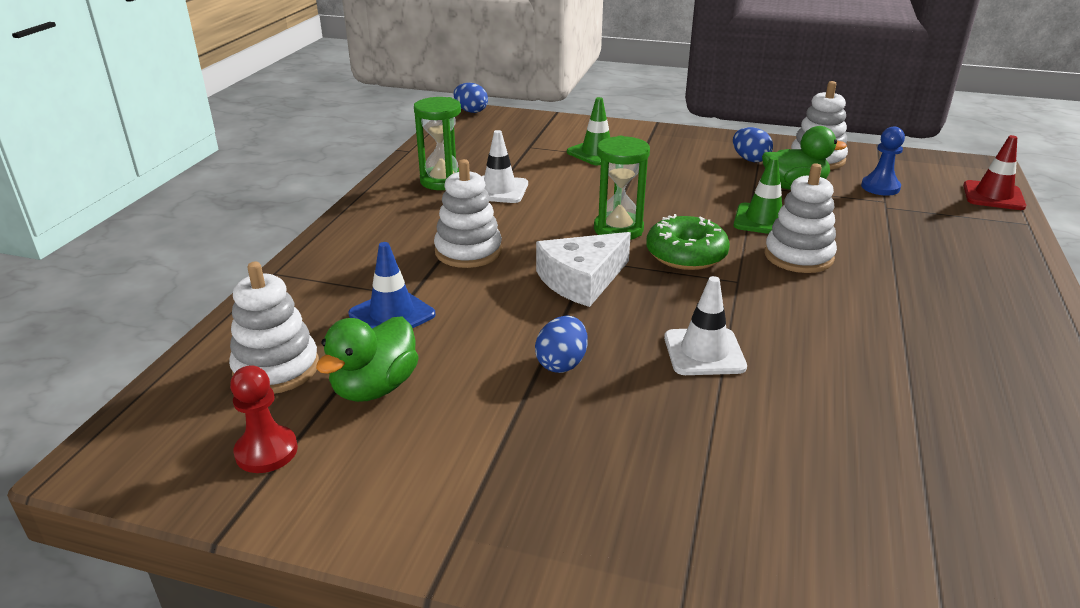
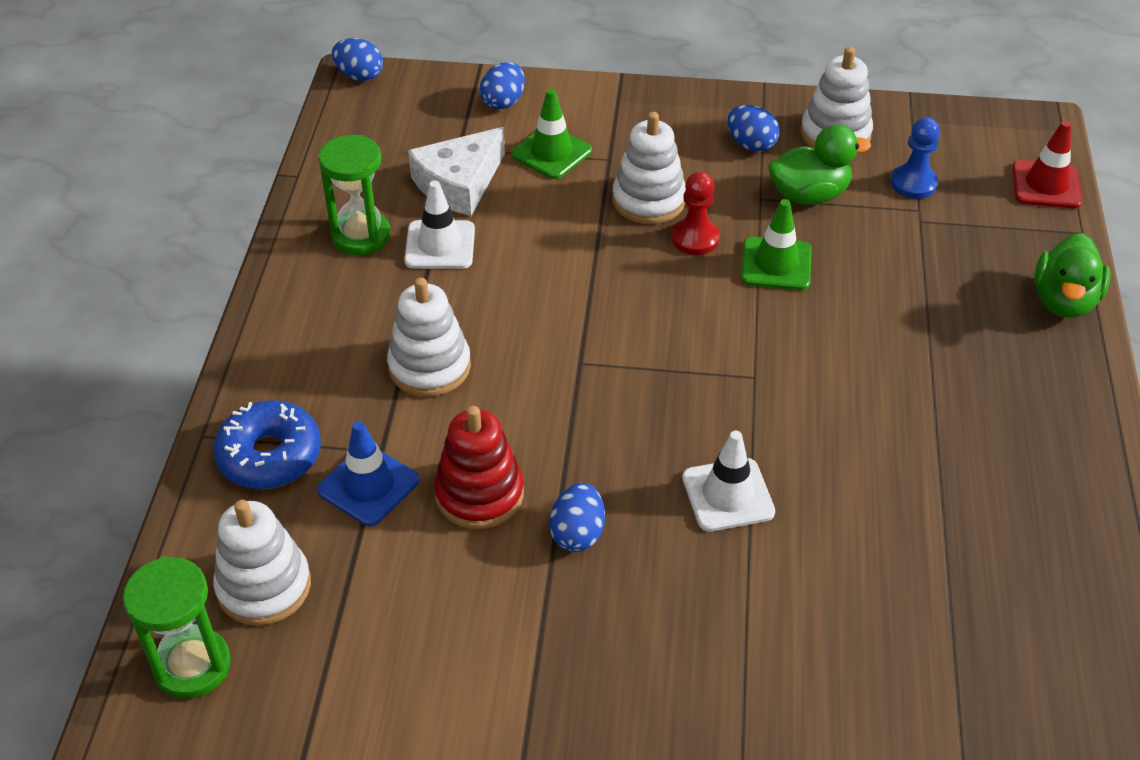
camera: 10 degrees left, 15 degrees up
(266, 451) = (297, 700): red pawn -> red pawn (695, 238)
(320, 289) = (270, 456): none -> blue donut
(375, 387) = (383, 597): green duck -> green duck (1063, 301)
(483, 329) = (479, 494): none -> red stacking toy
(568, 128) = (503, 102): none -> blue egg
(581, 280) = (575, 399): white cheese -> white cheese (459, 184)
(618, 229) = (604, 303): green hourglass -> green hourglass (192, 666)
(686, 254) = (690, 339): green donut -> none
(798, 256) = (820, 325): white stacking toy -> white stacking toy (648, 200)

